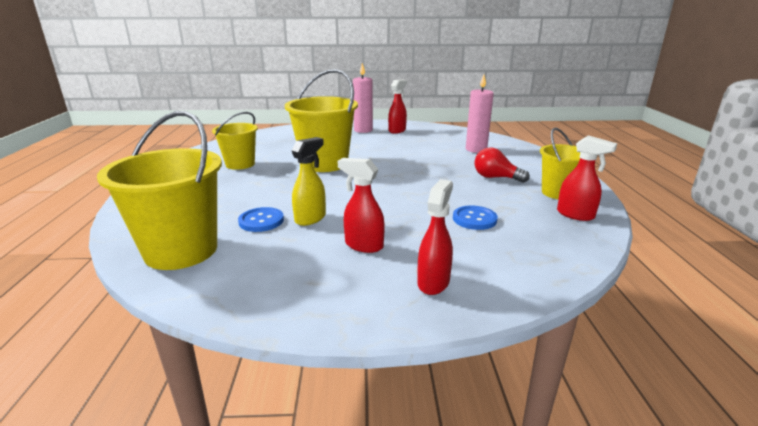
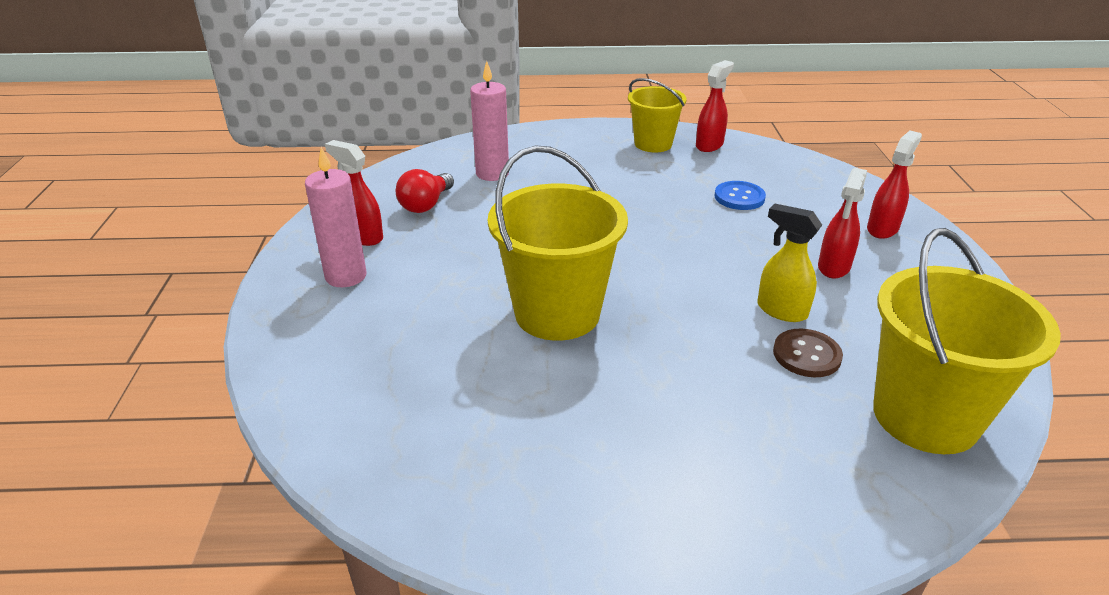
camera: 90 degrees left, 10 degrees up
(240, 164) = (561, 428): yellow bucket -> none
(261, 221) = (806, 355): blue button -> brown button
(433, 282) = (882, 229): red spray bottle -> red spray bottle turned 105 degrees clockwise
(496, 178) = (610, 172): red light bulb -> red light bulb (426, 204)

